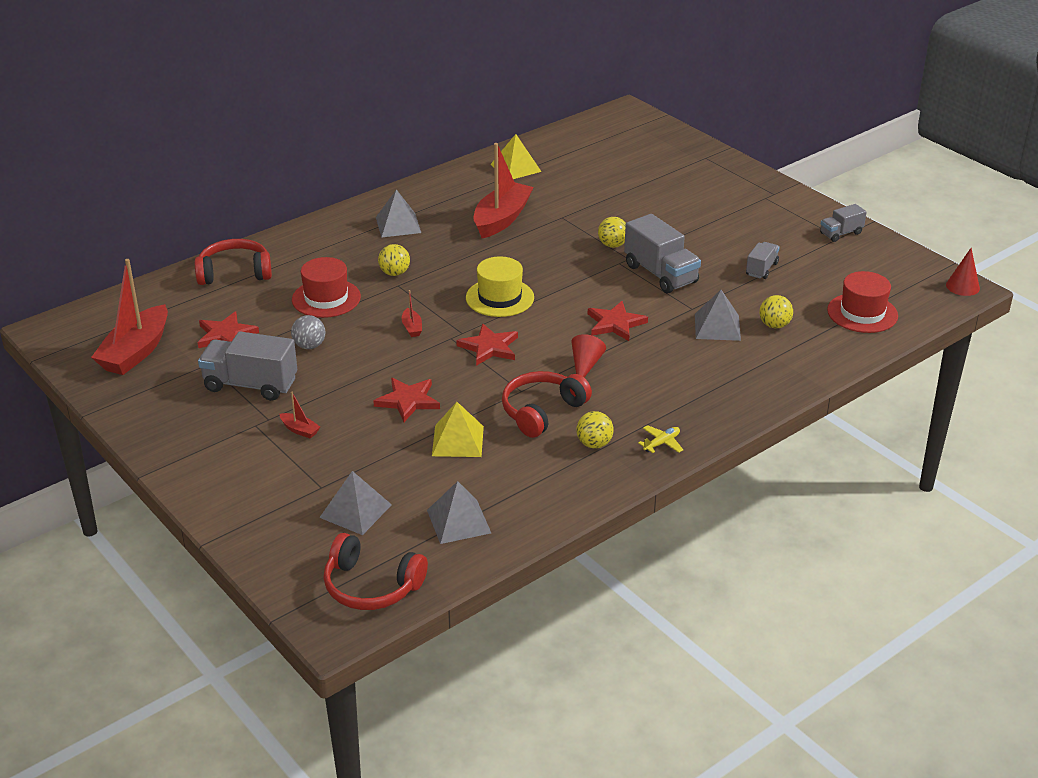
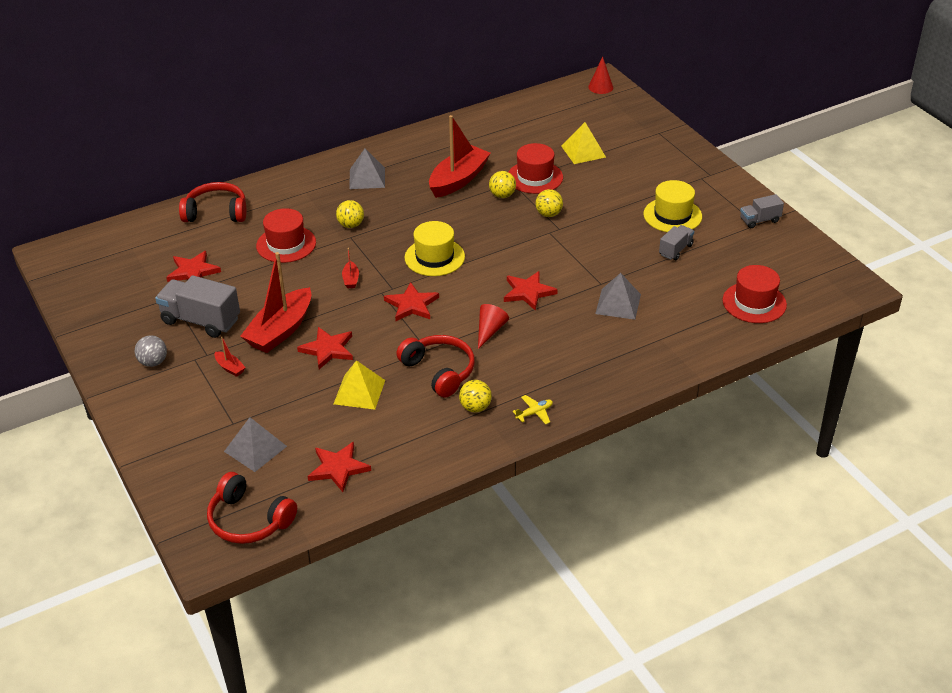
camera: 10 degrees right, 5 degrees up
(136, 352) = (115, 280): red boat -> red boat (280, 330)
(309, 346) = (259, 288): grey ball -> grey ball (153, 362)
(458, 521) = (338, 468): grey pyramid -> red star
(515, 168) = (485, 130): yellow pyramid -> yellow pyramid (583, 151)
(542, 411) = (439, 371): red headphones -> red headphones turned 90 degrees clockwise
(585, 210) = (535, 177): none -> red hat
(660, 274) = (583, 247): grey truck -> none
(747, 236) = (672, 215): none -> yellow hat
(774, 325) = (670, 307): yellow ball -> yellow ball (502, 195)
(962, 286) = (856, 284): red cone -> red cone (600, 87)

